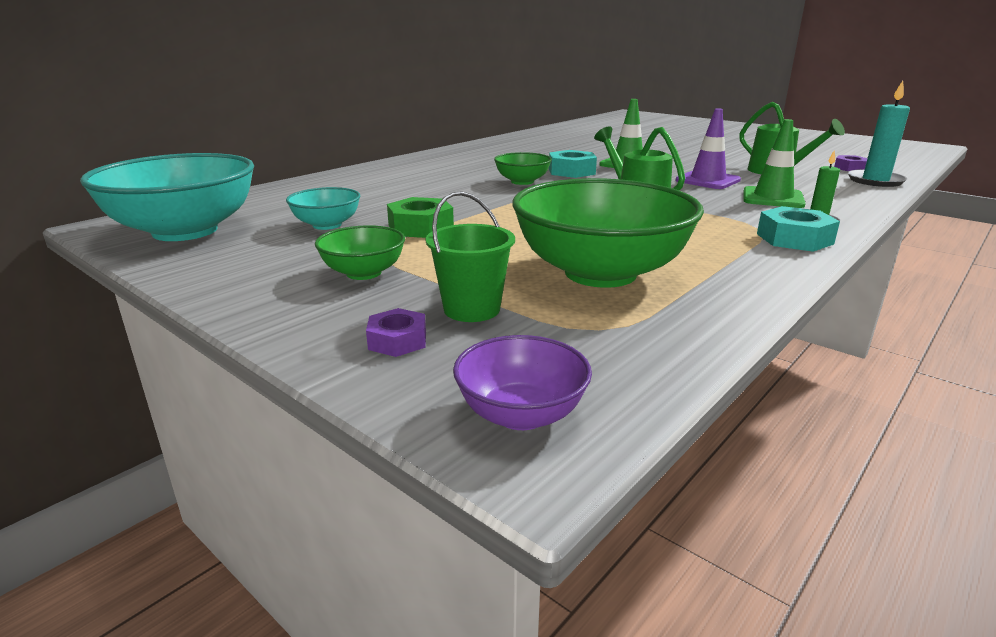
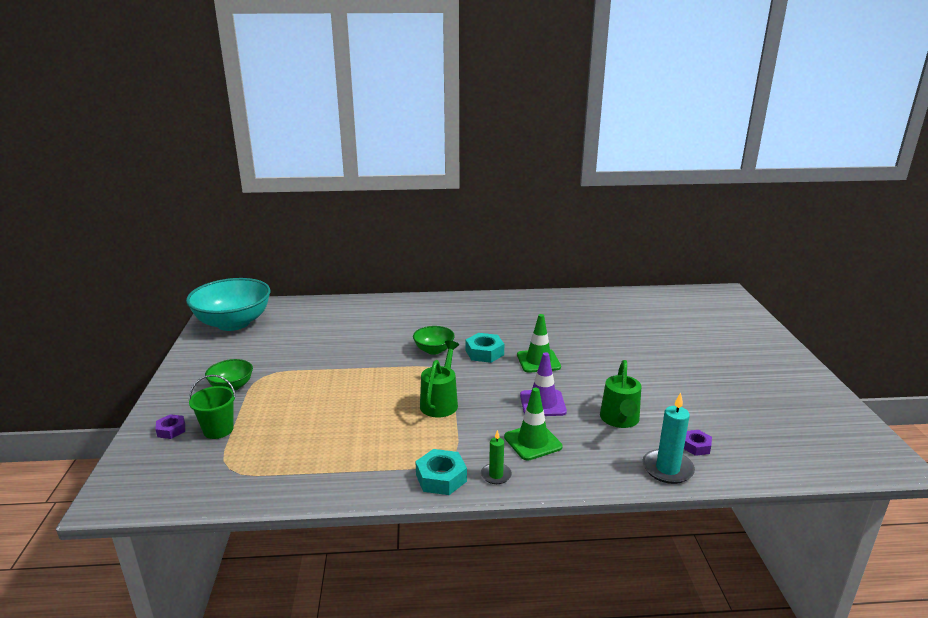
camera: 45 degrees right, 0 degrees up
(327, 225) = (281, 344): turquoise bowl -> none
(420, 227) = (308, 366): green nut -> none
(521, 414) = (134, 484): purple bowl -> none
(600, 273) = (300, 440): green bowl -> none

